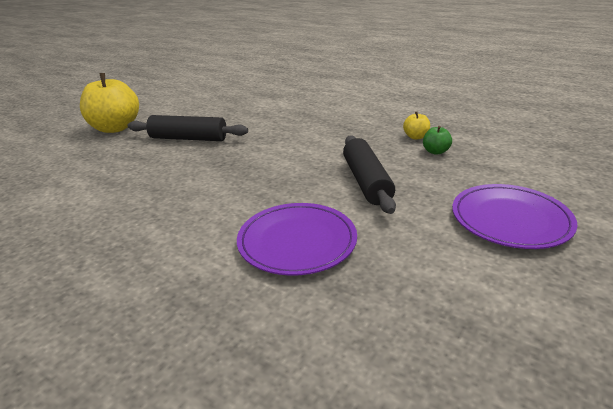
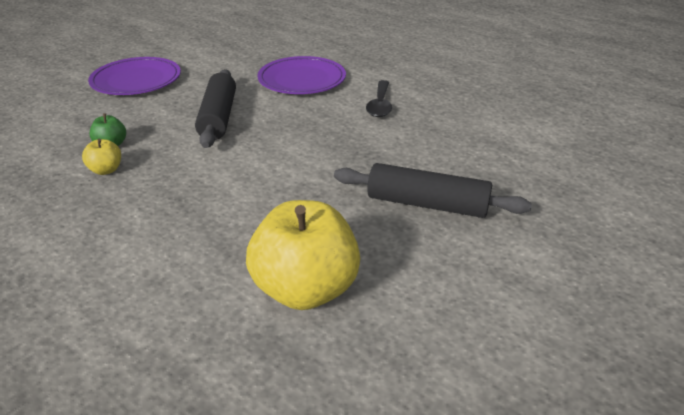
camera: 175 degrees left, 5 degrees up
(115, 128) = (575, 249): yellow apple -> yellow apple (305, 289)
(200, 211) = (380, 105): none -> black spoon

